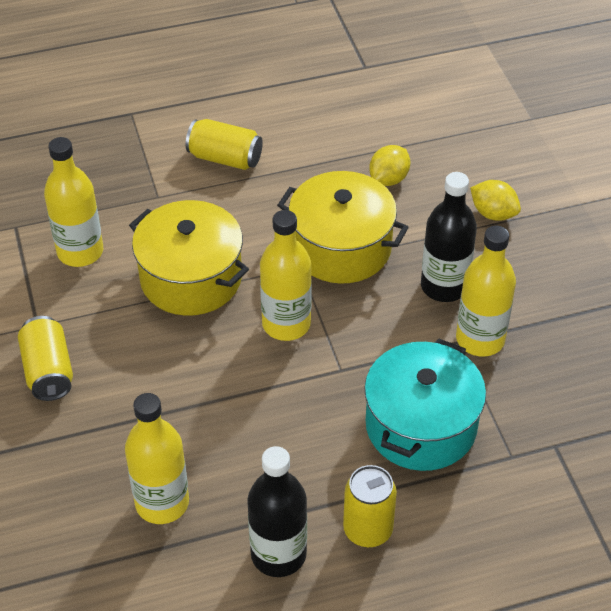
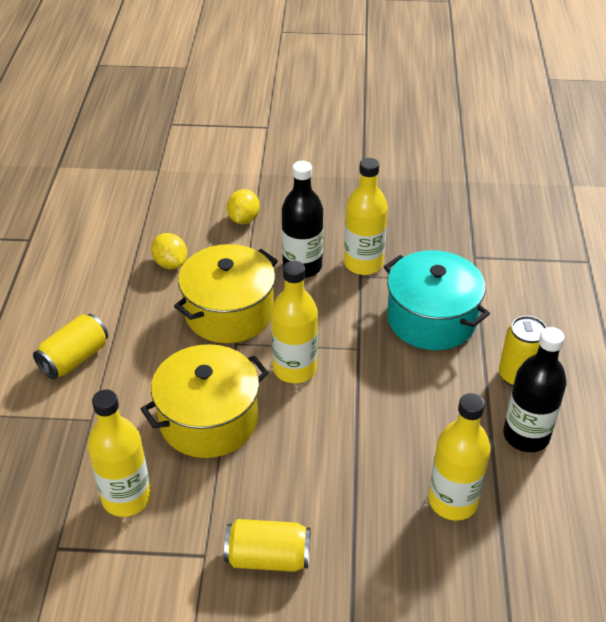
camera: 70 degrees left, 5 degrees down
(493, 213) = (243, 219): yellow lemon -> yellow lemon turned 45 degrees counterclockwise

